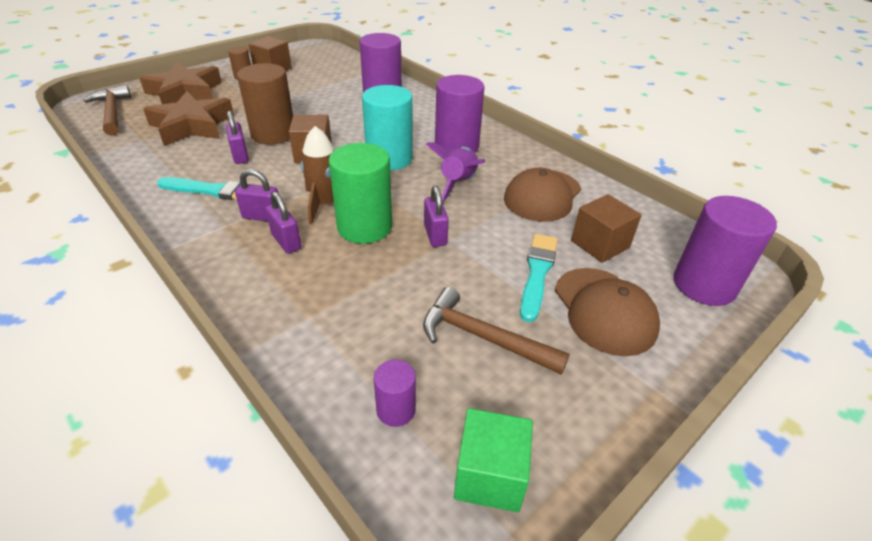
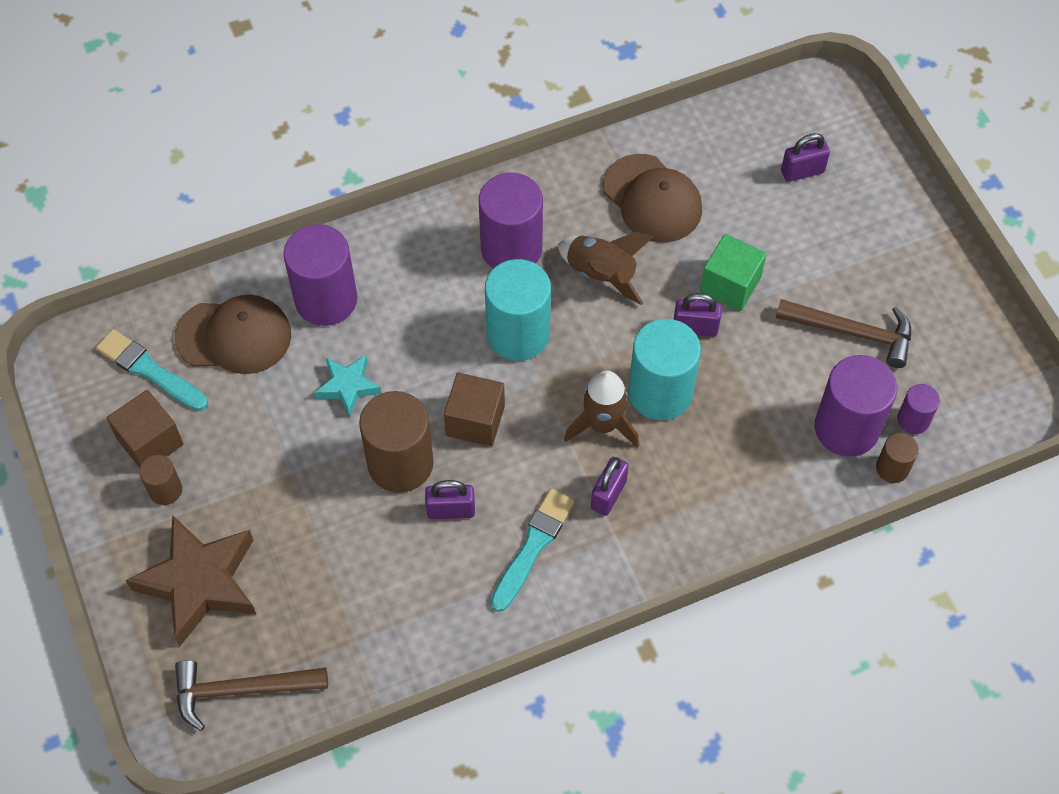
camera: 70 degrees left, 20 degrees up
(192, 126) = (334, 571): brown star -> none
(286, 242) = (665, 475): purple padlock -> purple padlock (802, 172)
(324, 111) = (348, 387): none -> turquoise star
(326, 400) = (892, 468): none -> brown cylinder
(364, 227) = (660, 392): green cylinder -> turquoise cylinder
(458, 184) = (601, 274): purple rocket -> brown rocket
(483, 337) = (852, 333): brown hammer -> brown hammer turned 120 degrees counterclockwise
(490, 475) = (983, 373): green cube -> green cube (730, 284)
(537, 273) = (781, 257): turquoise brush -> turquoise brush (150, 370)
(600, 244) = (753, 185): brown cube -> none
(604, 311) = (845, 226): brown cap -> brown cap (234, 336)
(704, 285) = (834, 131): purple cylinder -> purple cylinder (846, 428)

